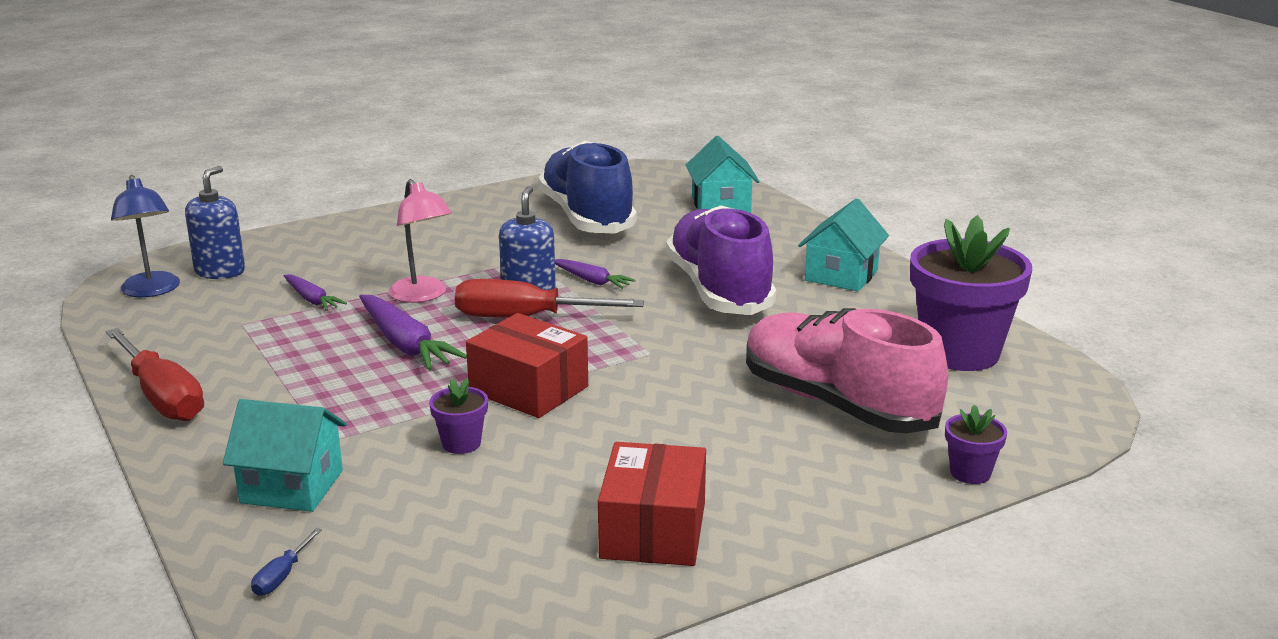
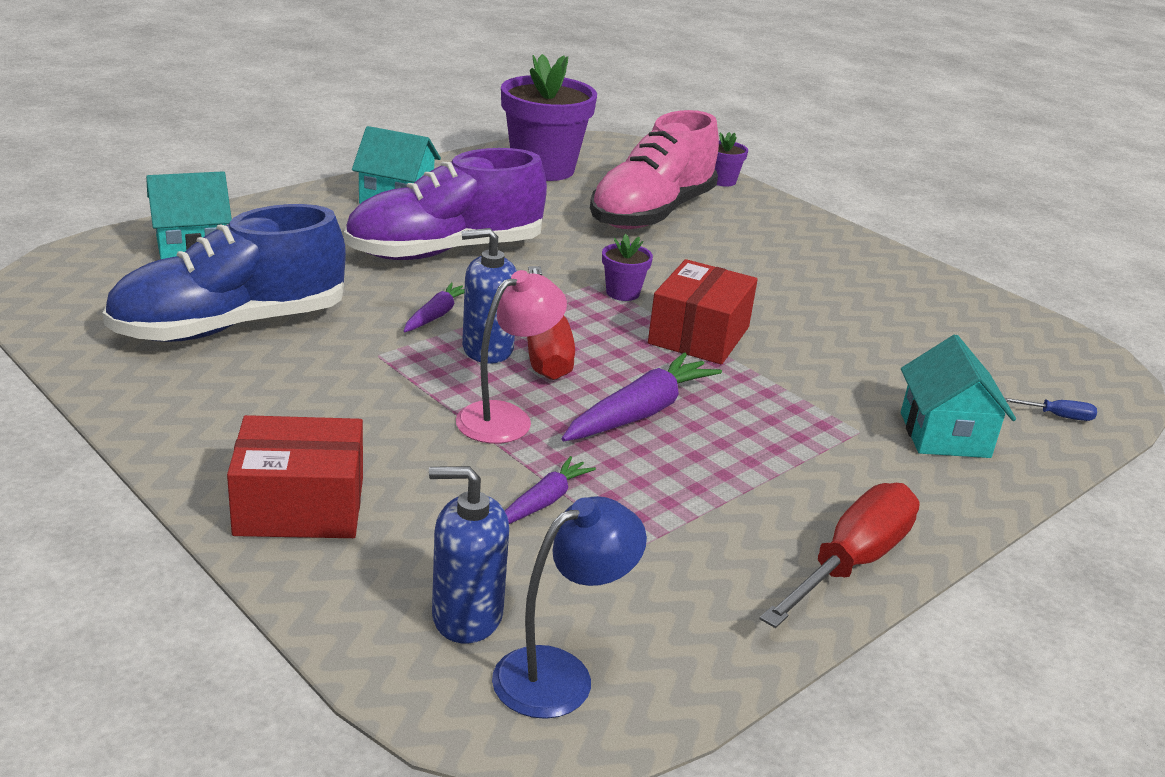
camera: 105 degrees left, 5 degrees up
(461, 443) = (814, 359): purple flower pot -> purple flower pot (622, 293)
(653, 530) = (872, 277): red box -> red box (299, 506)

